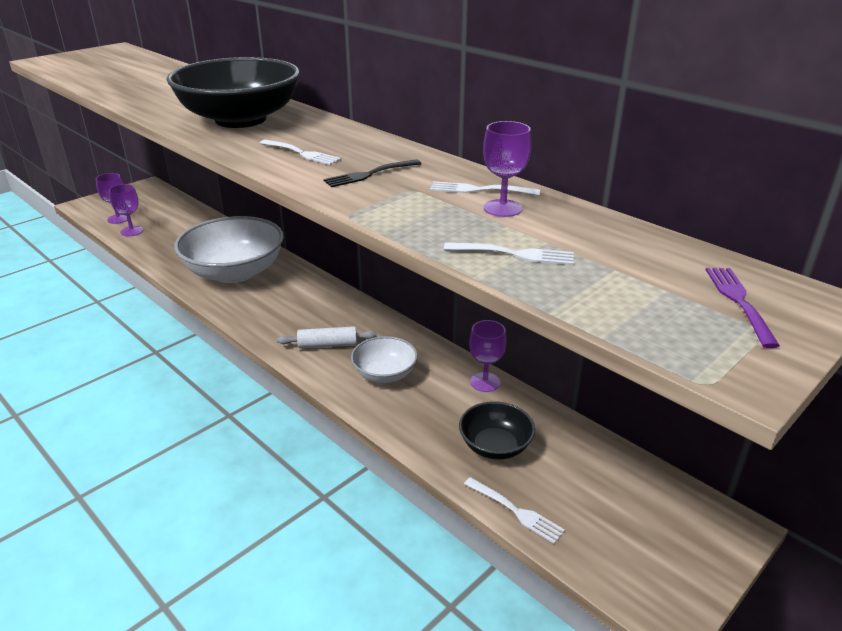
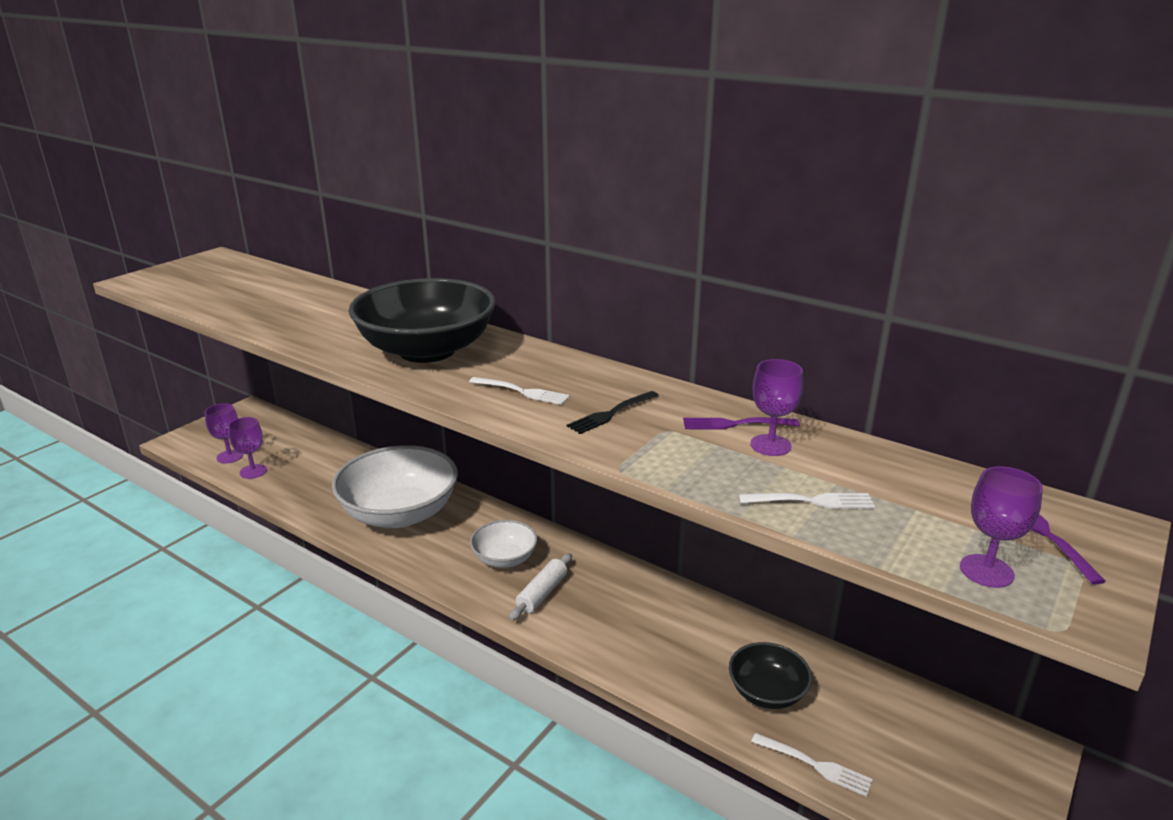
camera: 10 degrees left, 5 degrees down
(328, 345) = (542, 593): white rolling pin -> white rolling pin turned 45 degrees counterclockwise
(385, 374) = (618, 622): white bowl -> white bowl (504, 558)
(480, 190) = (736, 424): white fork -> purple fork
(485, 382) = (729, 618): purple goblet -> purple goblet (986, 571)

